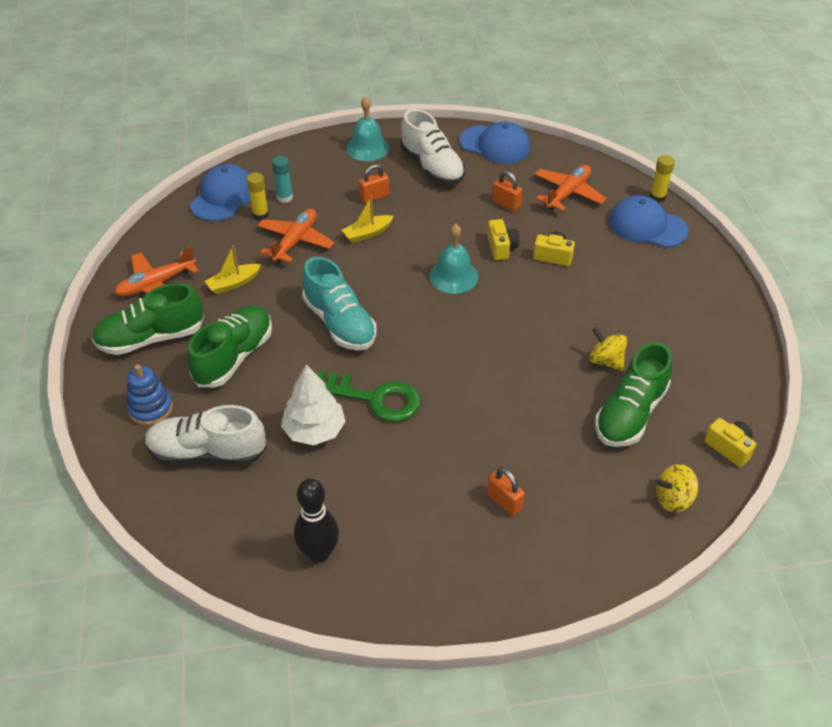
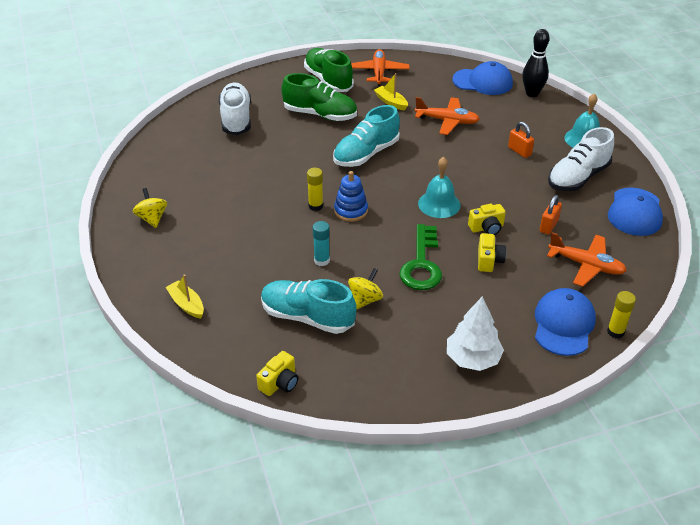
camera: 80 degrees right, 5 degrees down
(150, 408) = (268, 92): blue stacking toy -> blue stacking toy (351, 211)
(156, 284) = (379, 72): orange plane -> orange plane turned 45 degrees clockwise
(260, 215) = (470, 101): yellow glue stick -> yellow glue stick (315, 206)
(285, 198) = (496, 108): turquoise glue stick -> turquoise glue stick (322, 260)
(314, 430) = (261, 157): white tree -> white tree (472, 358)
(319, 553) = (162, 174): black bowling pin -> black bowling pin (532, 93)
(367, 233) = (472, 153): yellow boat -> yellow boat (187, 304)
(374, 398) = (295, 179): green key -> green key (421, 264)
(504, 502) = (209, 251): orange padlock -> none
(630, 413) = (307, 317): green shoe -> turquoise shoe
(673, 499) = (220, 345): yellow spinning top -> yellow spinning top (152, 218)

